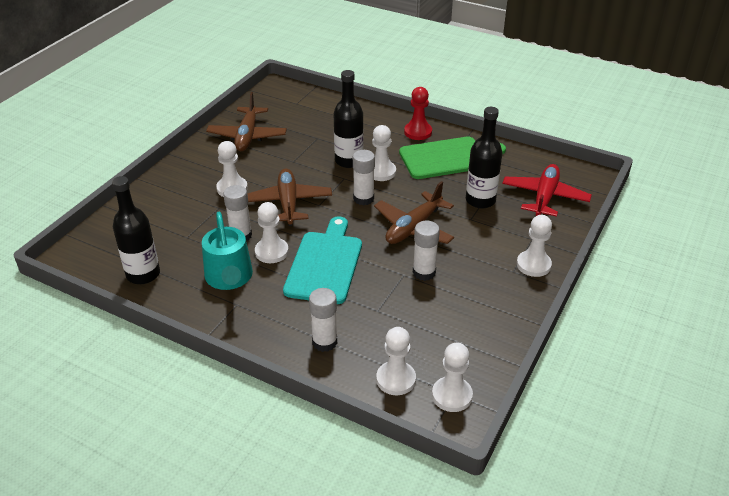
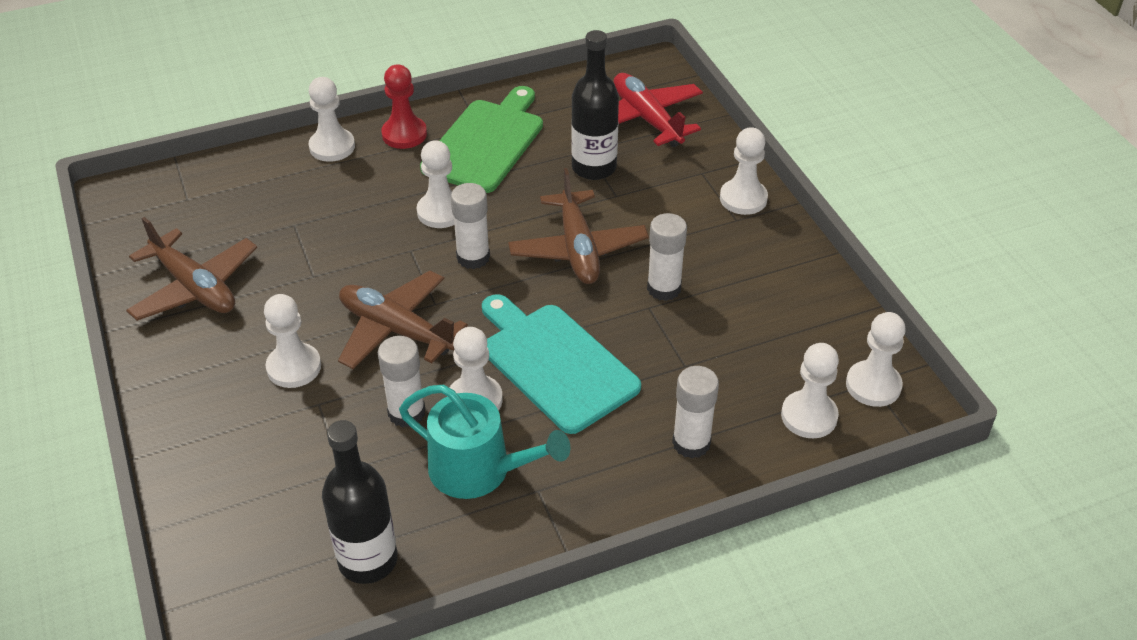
camera: 50 degrees left, 5 degrees up
(349, 161) = (381, 225): black bottle -> none
(380, 118) = (332, 147): none -> white pawn

